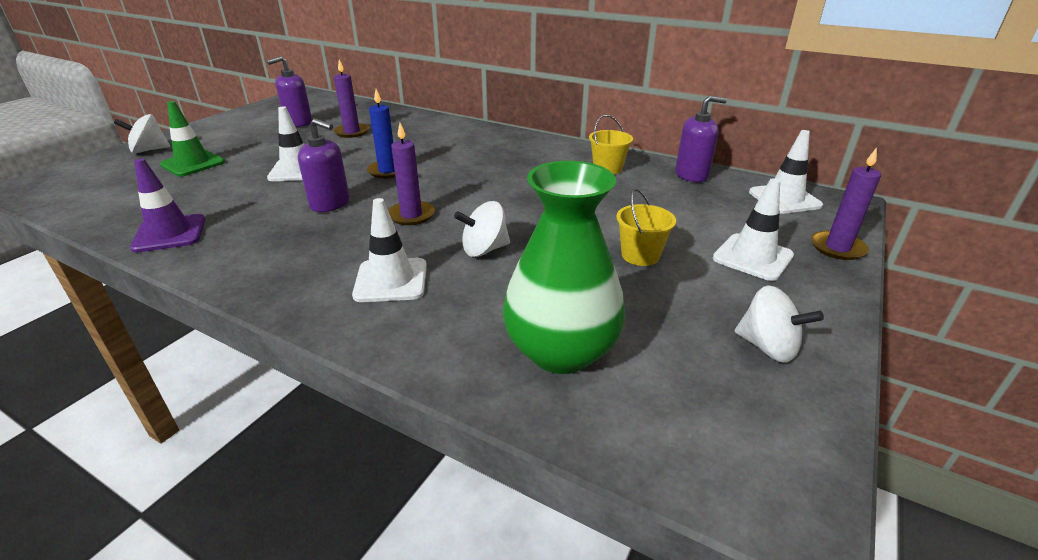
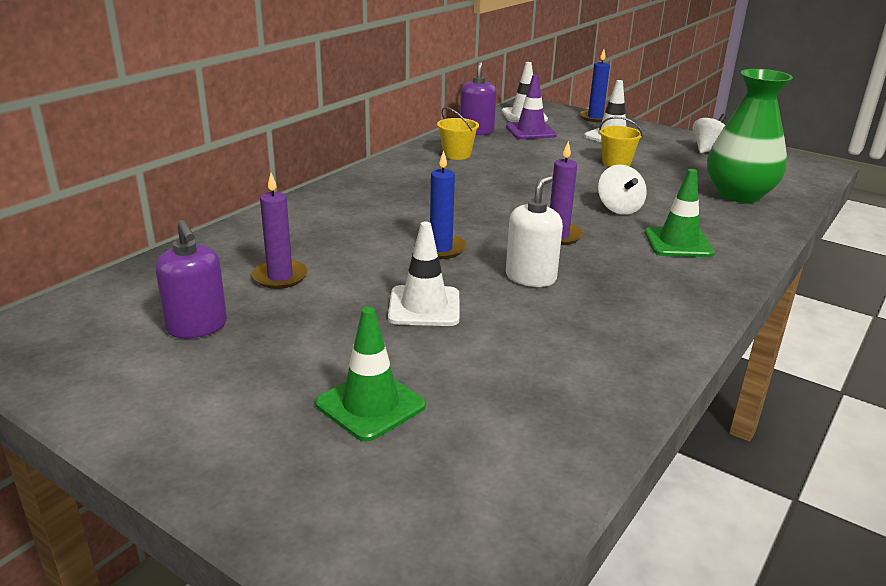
camera: 85 degrees left, 5 degrees down
(149, 150) = (274, 479): white spinning top -> none
(170, 233) = (618, 372): purple traffic cone -> purple traffic cone (530, 131)
(330, 203) = (530, 277): purple soap dispenser -> white soap dispenser
(391, 280) = (678, 243): white traffic cone -> green traffic cone
(837, 248) = (595, 117): purple candle -> blue candle

